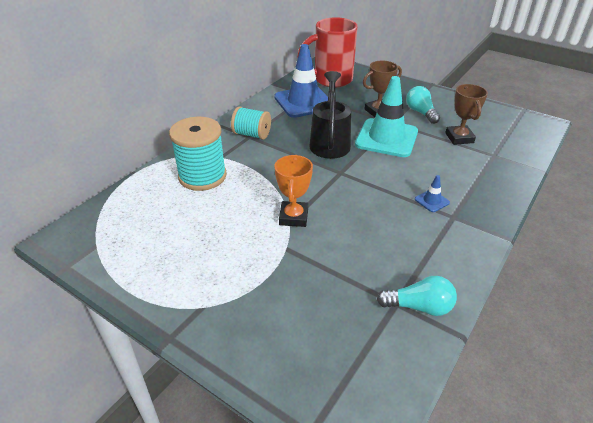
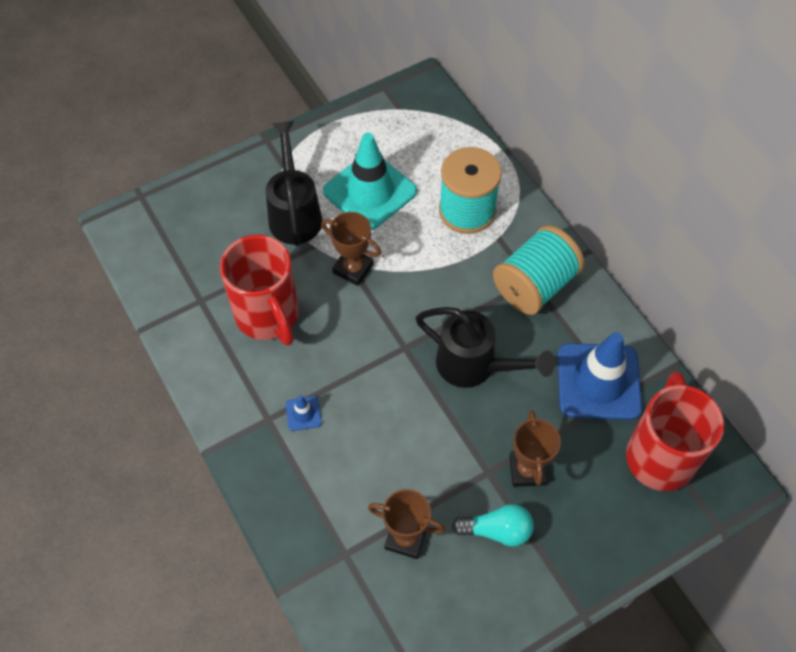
camera: 115 degrees right, 20 degrees up
(252, 134) = (534, 285): turquoise spool -> turquoise spool, size x1.56
(258, 274) = (294, 213): none -> black watering can
(293, 217) = (353, 268): orange trophy -> brown trophy
(374, 249) = (268, 316): none -> red mug
(386, 138) = (451, 440): turquoise traffic cone -> turquoise traffic cone (370, 191)
(419, 306) = (186, 315): turquoise light bulb -> none

